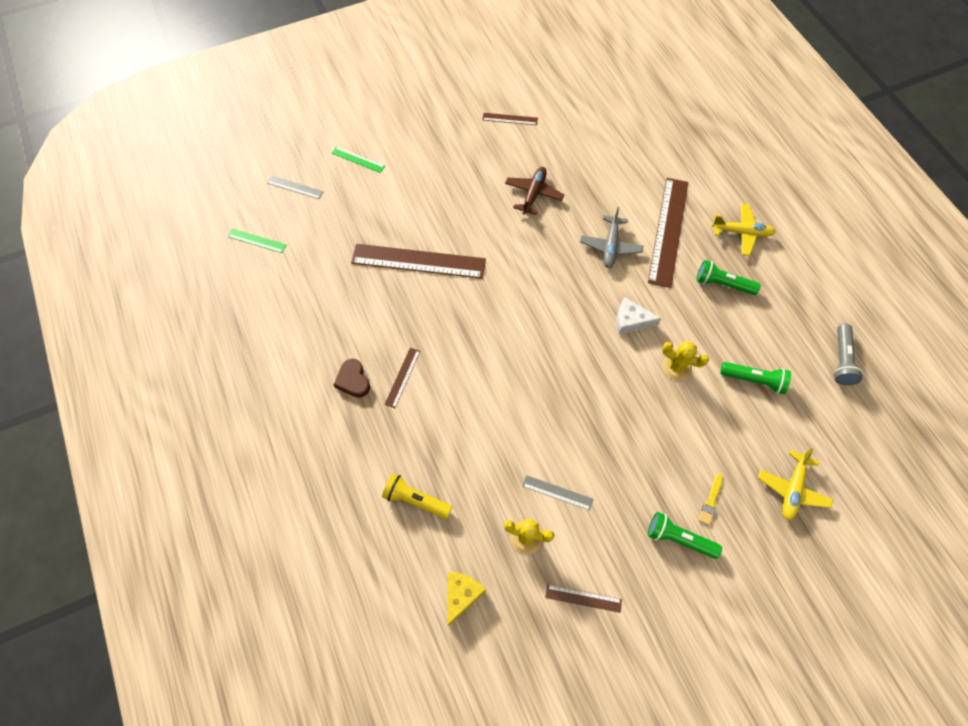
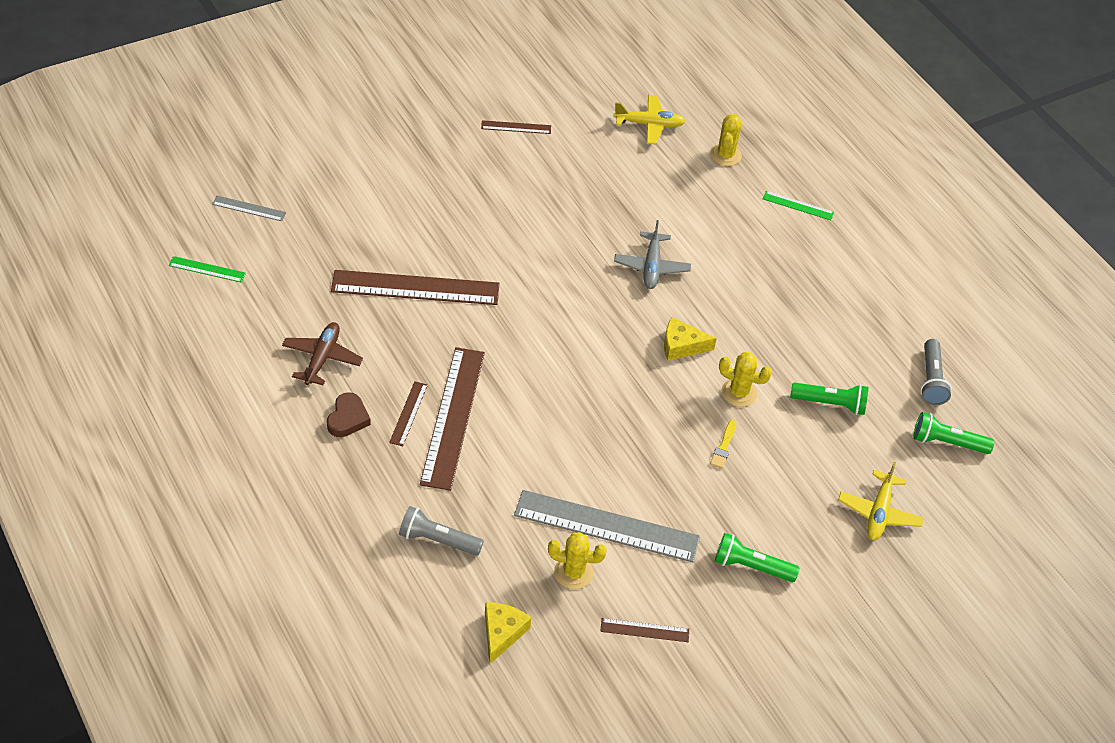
camera: 10 degrees left, 15 degrees down
(353, 380) = (348, 418): brown heart -> brown heart turned 135 degrees counterclockwise
(358, 159) = (326, 175): green ruler -> green ruler (798, 205)
(415, 500) = (437, 540): yellow flashlight -> grey flashlight
(533, 194) = (552, 211): brown plane -> brown plane (322, 358)
(557, 492) = (606, 526): grey ruler -> grey ruler, size x2.18
(631, 321) = (681, 346): white cheese -> yellow cheese
(668, 231) = (720, 248): brown ruler -> brown ruler (453, 417)
(676, 146) = (725, 155): none -> yellow cactus
(710, 501) = (786, 528): yellow brush -> yellow brush (723, 446)
(722, 284) = (789, 304): green flashlight -> green flashlight (947, 442)
(741, 233) = (809, 249): yellow plane -> yellow plane (649, 124)

